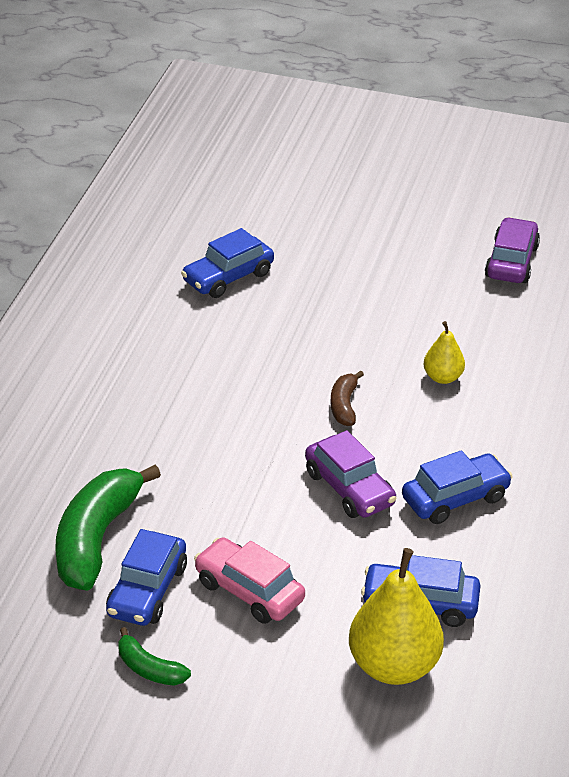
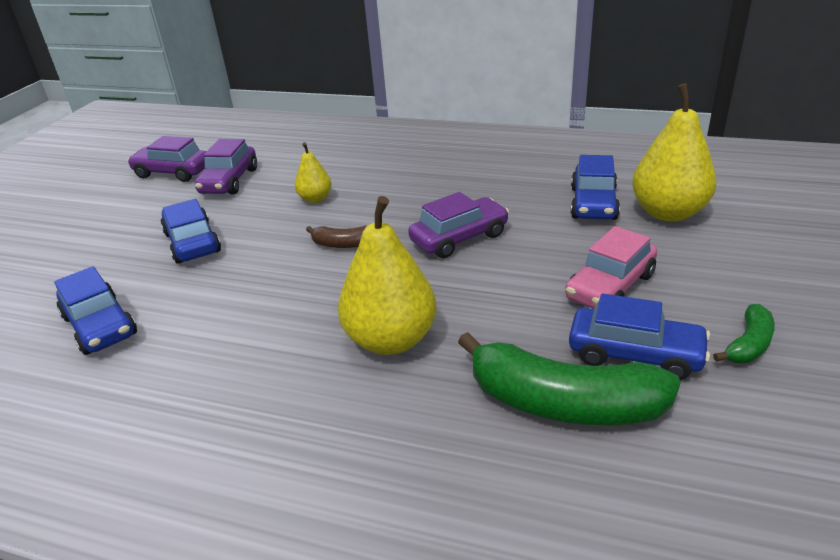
camera: 85 degrees left, 5 degrees down
(187, 443) = (391, 340): none -> yellow pear
(455, 498) = (467, 191): blue car -> blue car (192, 243)
(488, 307) = (229, 181): none -> purple car

